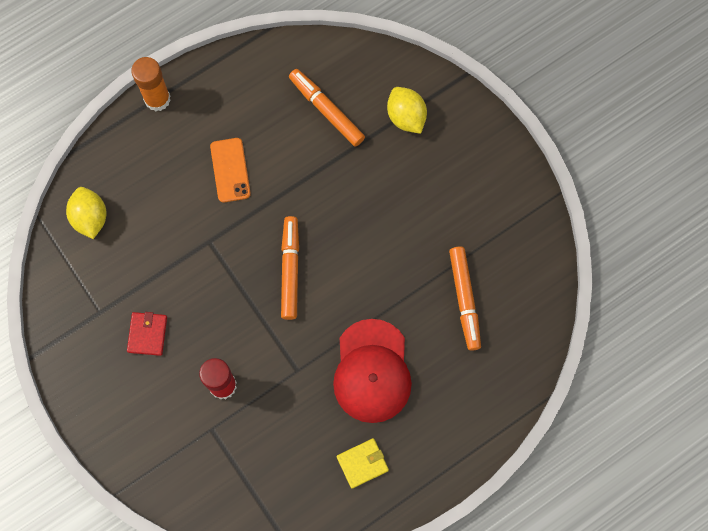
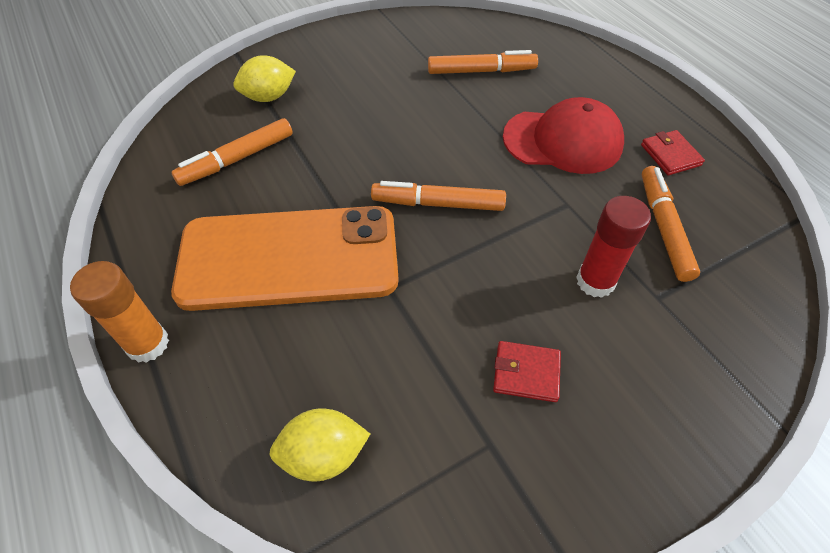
camera: 85 degrees left, 20 degrees down
(230, 170) = (289, 258): orange phone -> orange phone, size x2.38
(278, 444) = (664, 228): none -> orange marker
(362, 463) = (670, 155): yellow wallet -> red wallet

